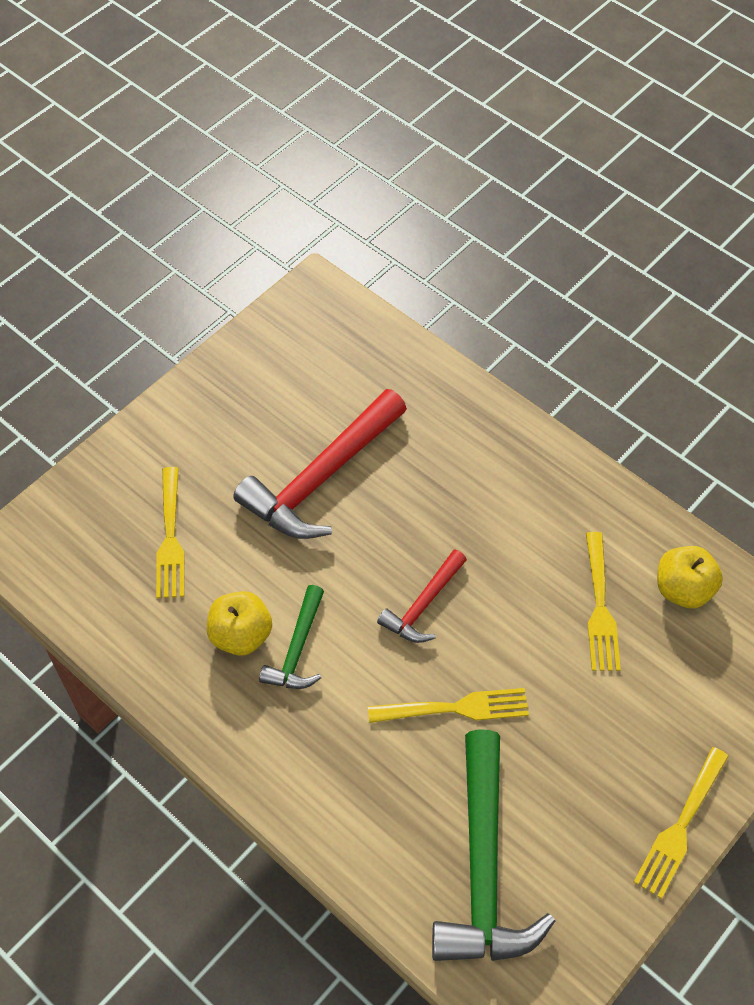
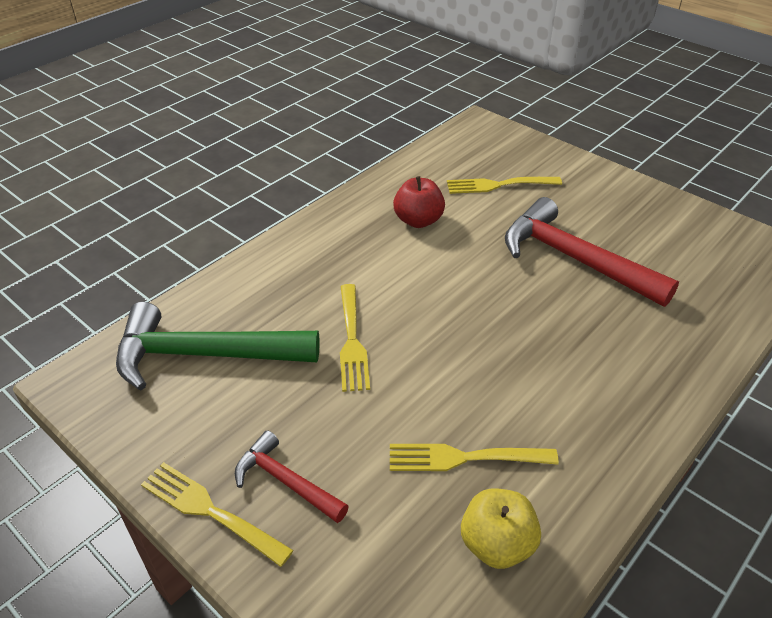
camera: 90 degrees right, 15 degrees down
(241, 635) = (418, 221): yellow apple -> red apple
(297, 649) = (407, 249): green hammer -> none
(423, 605) = (454, 321): red hammer -> red hammer (286, 481)

